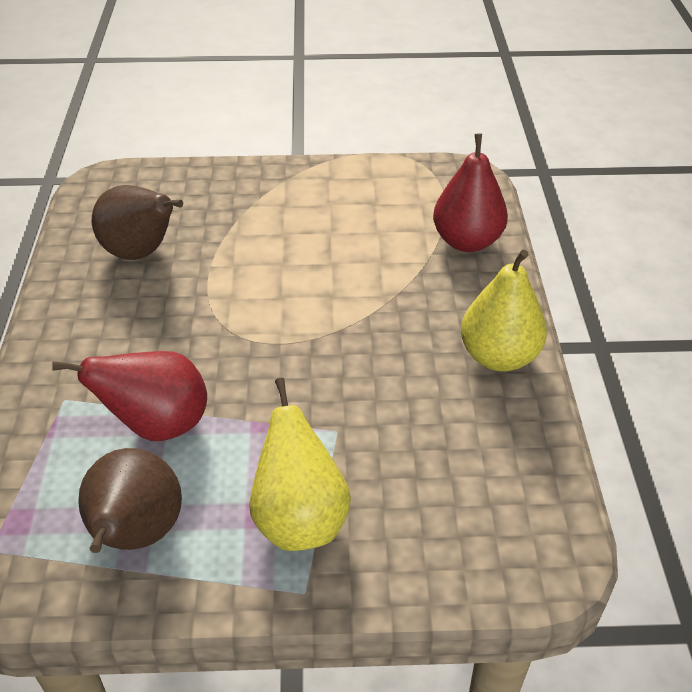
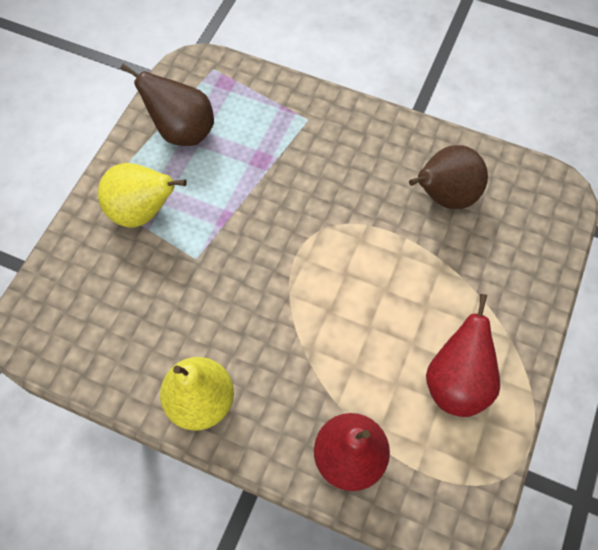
camera: 115 degrees right, 20 degrees up
(157, 425) = (258, 161): red pear -> red pear (456, 382)

